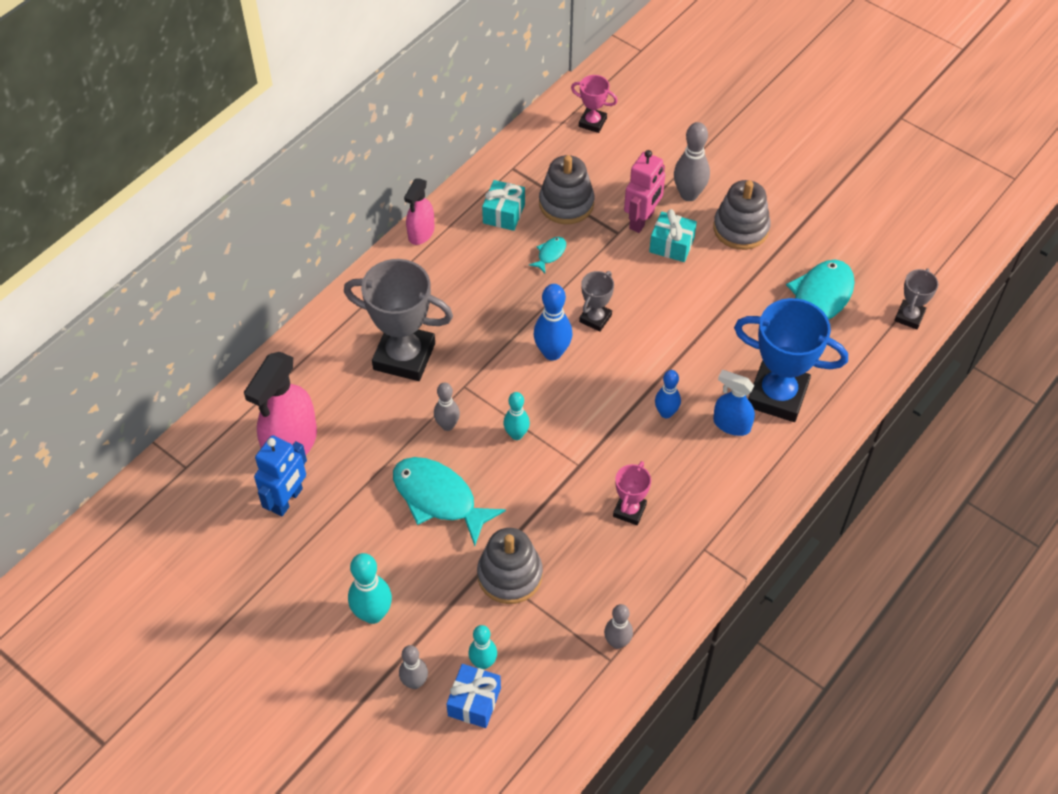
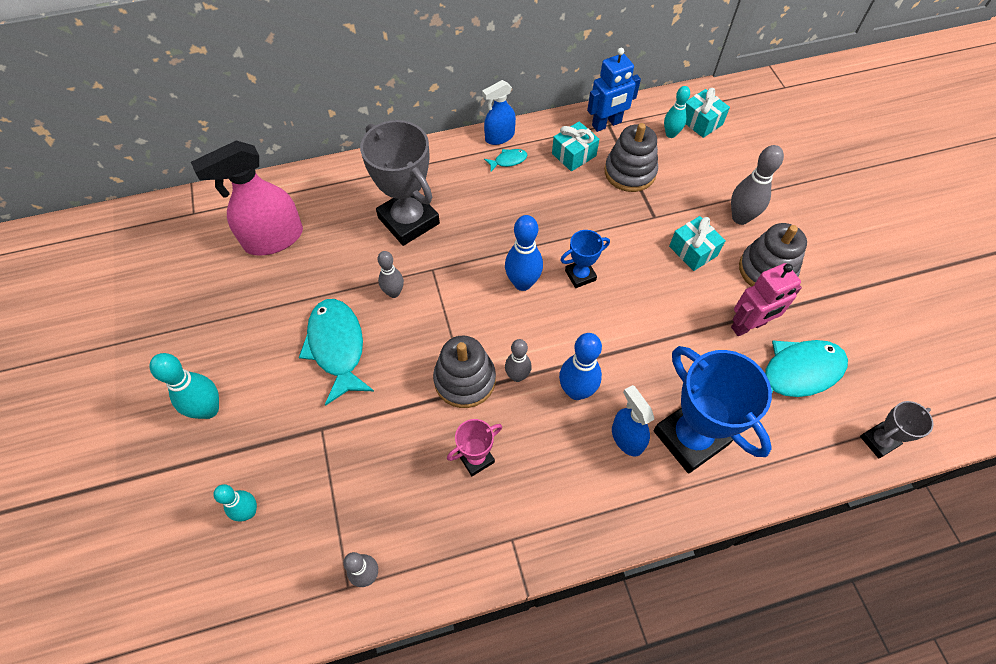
camera: 35 degrees right, 5 degrees up
(287, 500) = (234, 279): blue robot -> blue robot (607, 124)
(415, 682) = (186, 490): grey bowling pin -> grey bowling pin (517, 376)
(421, 233) = (499, 137): pink spray bottle -> blue spray bottle
(474, 702) = (212, 542): blue gift -> none
(510, 575) = (334, 449): grey stacking toy -> grey stacking toy (465, 380)
(516, 434) = (439, 333): turquoise bowling pin -> turquoise bowling pin (670, 134)
(550, 254) = (585, 204): turquoise fish -> turquoise fish (508, 160)
(592, 122) = (701, 122): pink trophy -> turquoise gift
(595, 318) = (580, 275): grey trophy -> blue trophy
(642, 220) = (683, 217): pink robot -> pink robot (748, 326)
(666, 413) = (576, 391): blue bowling pin -> blue bowling pin, size x1.53

